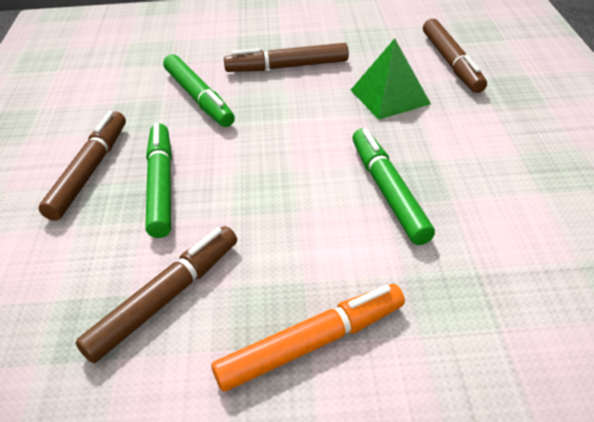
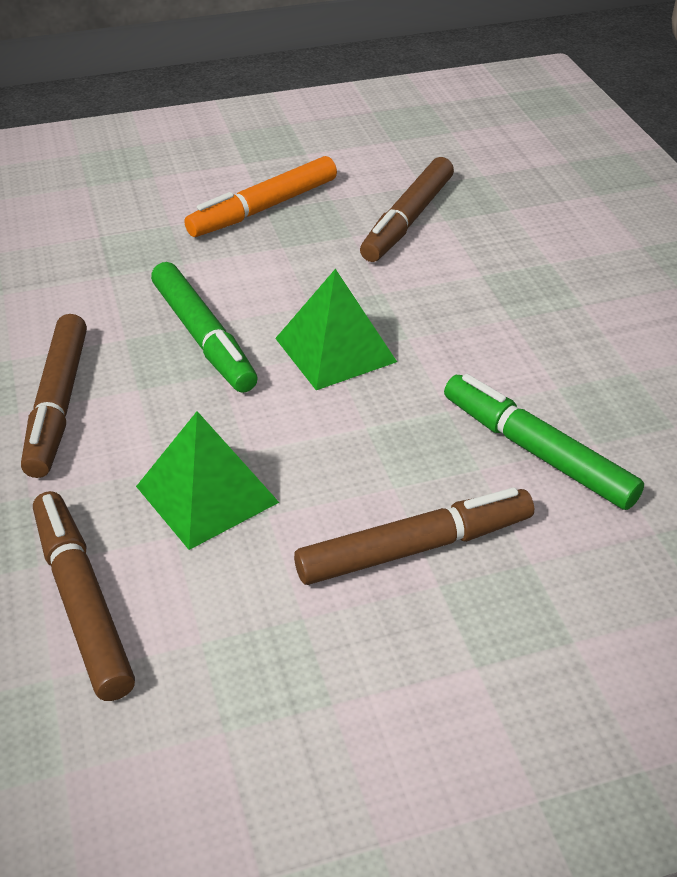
camera: 165 degrees right, 0 degrees up
(90, 171) = (596, 318): brown marker -> brown marker (58, 404)
(161, 185) = (489, 312): green marker -> none
(290, 169) = (335, 350): none -> green pyramid

